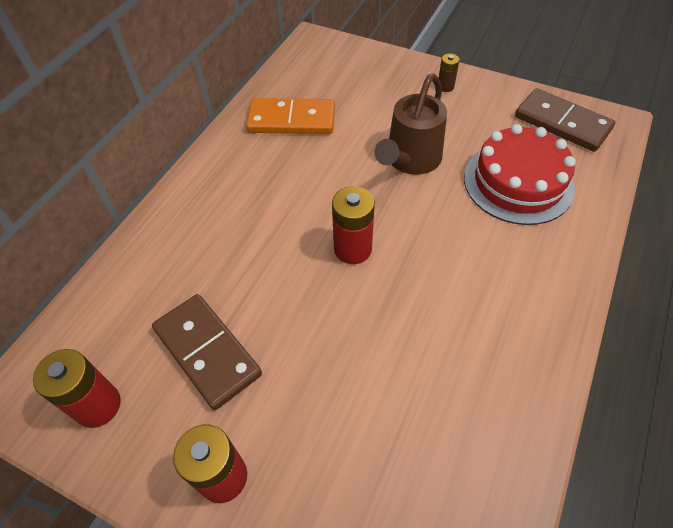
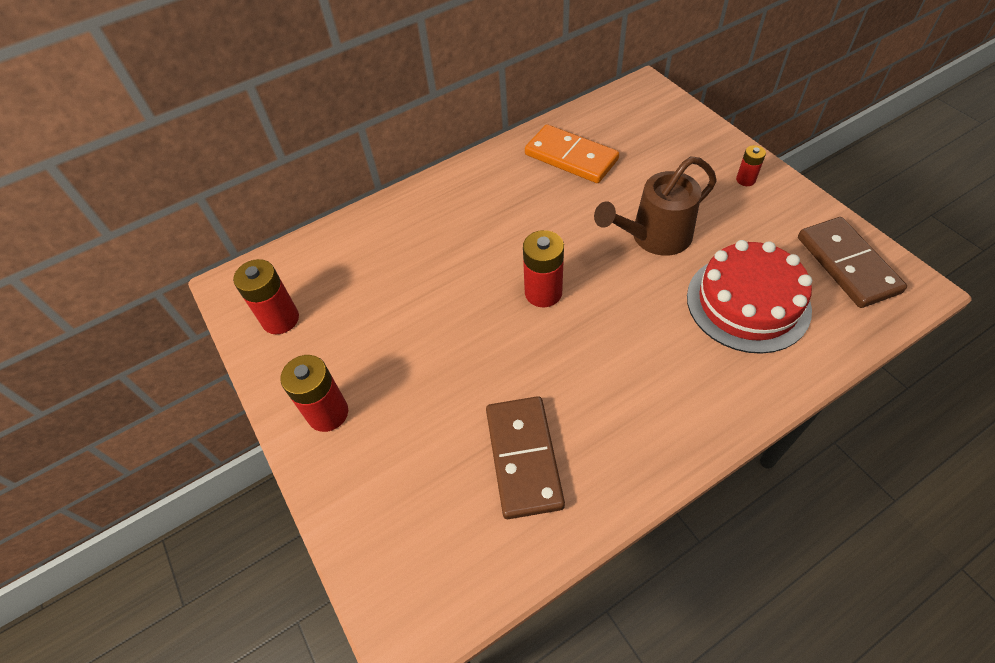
camera: 35 degrees right, 0 degrees up
(207, 352) = (375, 319): brown domino -> brown domino (523, 458)
(445, 86) = (745, 180): brown battery -> red battery

